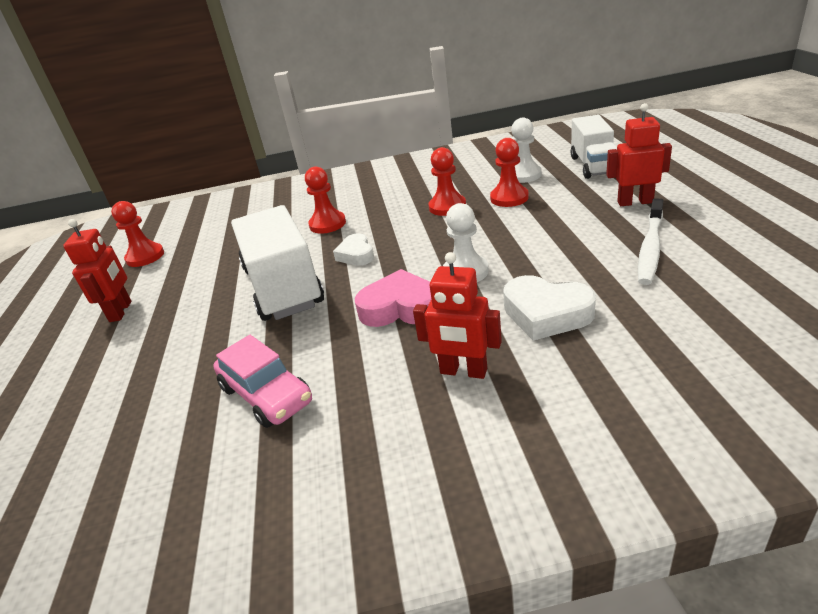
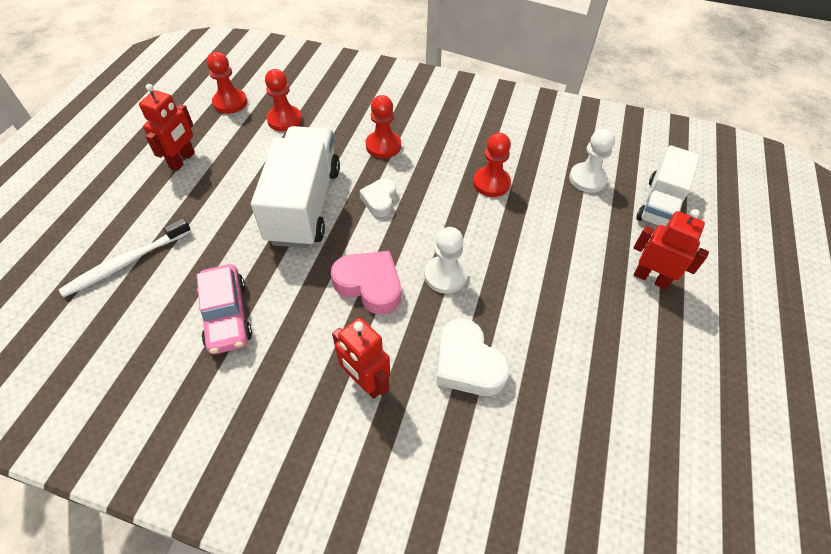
camera: 20 degrees right, 20 degrees up
(509, 198) = (550, 204): red pawn -> red pawn (284, 120)
(650, 248) = (611, 344): white toothbrush -> white toothbrush (126, 263)

